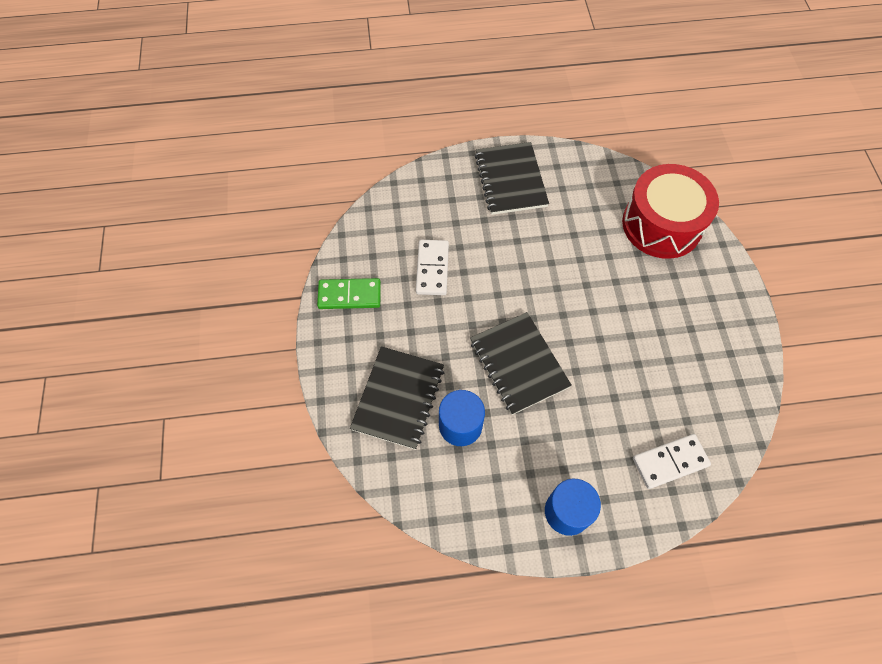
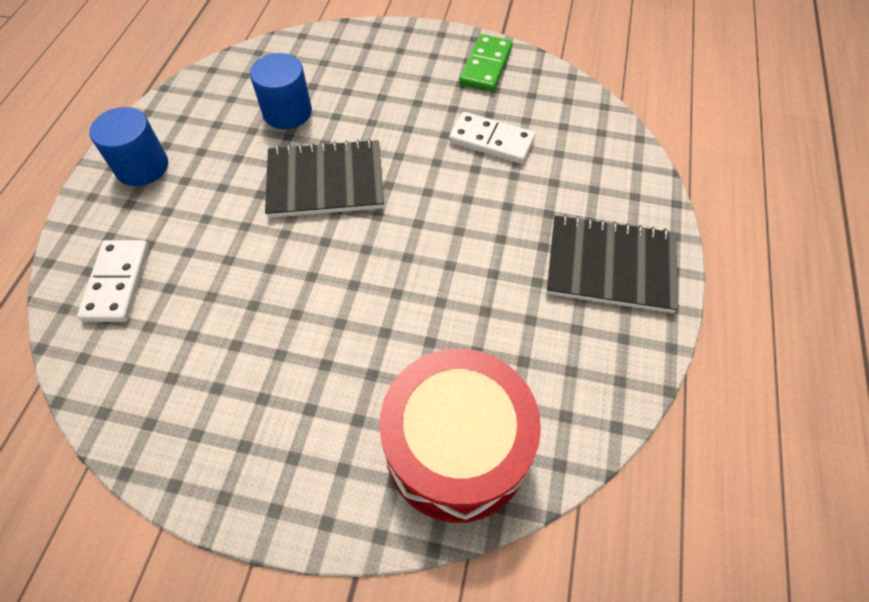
camera: 110 degrees right, 5 degrees down
(398, 398) = (345, 75): black notebook -> none

